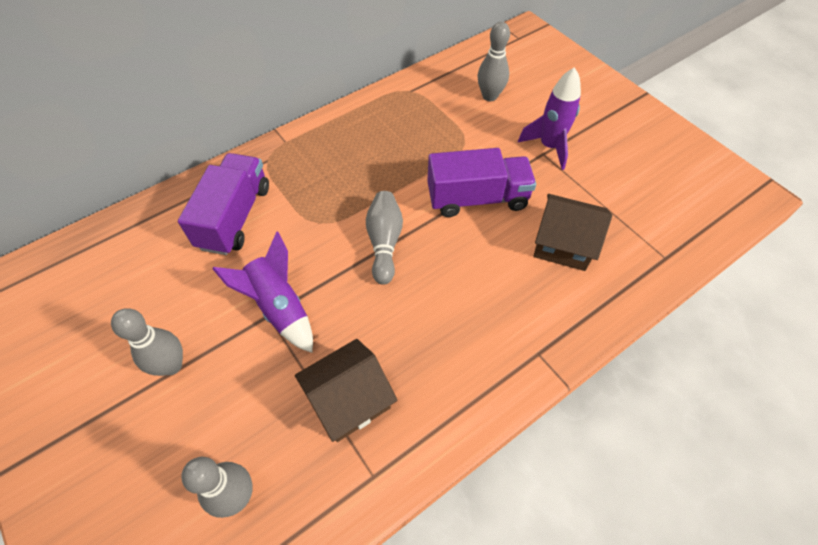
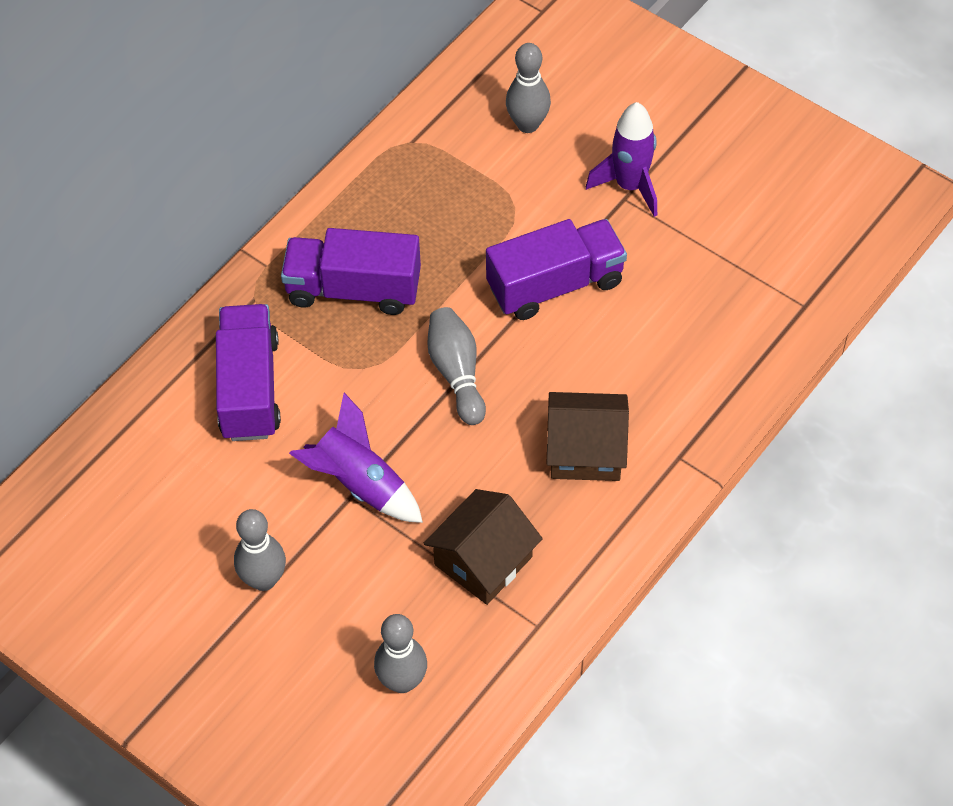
camera: 15 degrees left, 0 degrees up
(335, 169) = (353, 289): none -> purple truck
(563, 244) = (678, 319): brown house -> brown house (586, 451)

